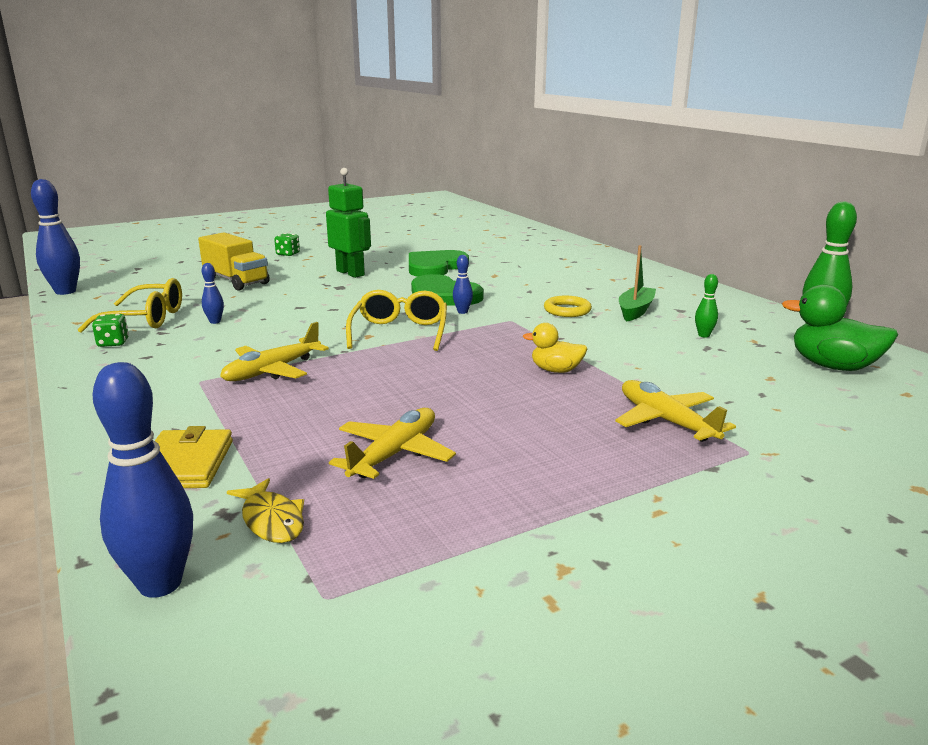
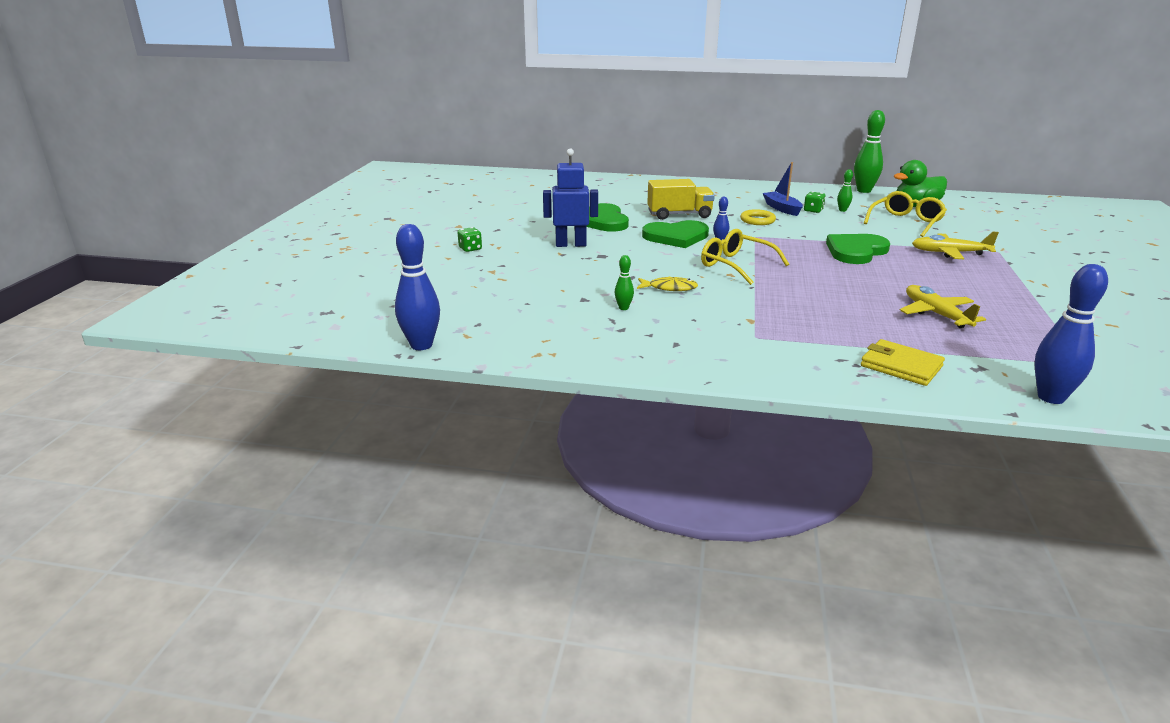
camera: 50 degrees left, 5 degrees up
(113, 343) = (623, 349): green dice -> green dice (813, 210)
(146, 319) = (574, 328): yellow glasses -> yellow glasses (906, 222)
(215, 322) = (623, 308): blue bowling pin -> green bowling pin
(236, 281) = (519, 280): yellow truck -> yellow truck (679, 215)
(272, 520) = (996, 359): yellow fish -> yellow fish (669, 288)
(273, 371) = (764, 313): yellow plane -> none
(350, 273) = (571, 244): green robot -> blue robot
(556, 370) = (856, 251): yellow duck -> green heart
(635, 311) = (782, 209): green boat -> blue boat

